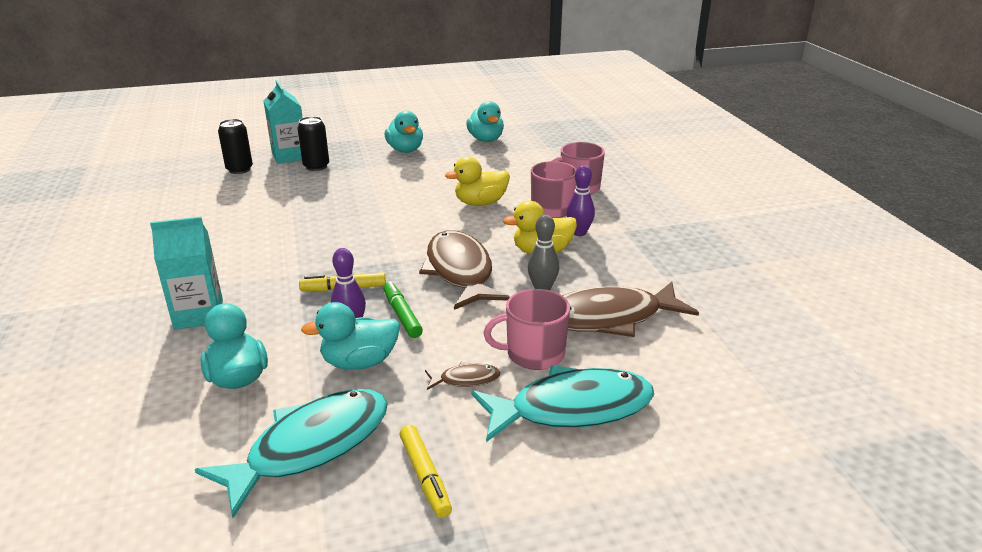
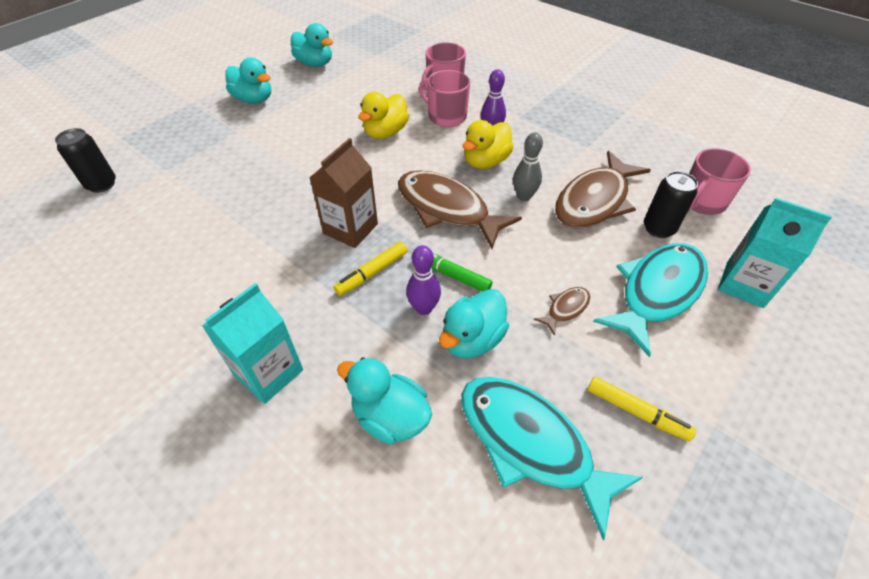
camera: 35 degrees left, 20 degrees up
(289, 156) = (140, 147): turquoise carton -> turquoise carton (744, 285)
(311, 447) = (530, 443): turquoise fish -> turquoise fish turned 60 degrees counterclockwise
(316, 166) = (185, 150): black can -> black can (658, 229)
(366, 255) = (350, 229): none -> brown carton
(533, 354) = (583, 259): pink mug -> pink mug (702, 201)

